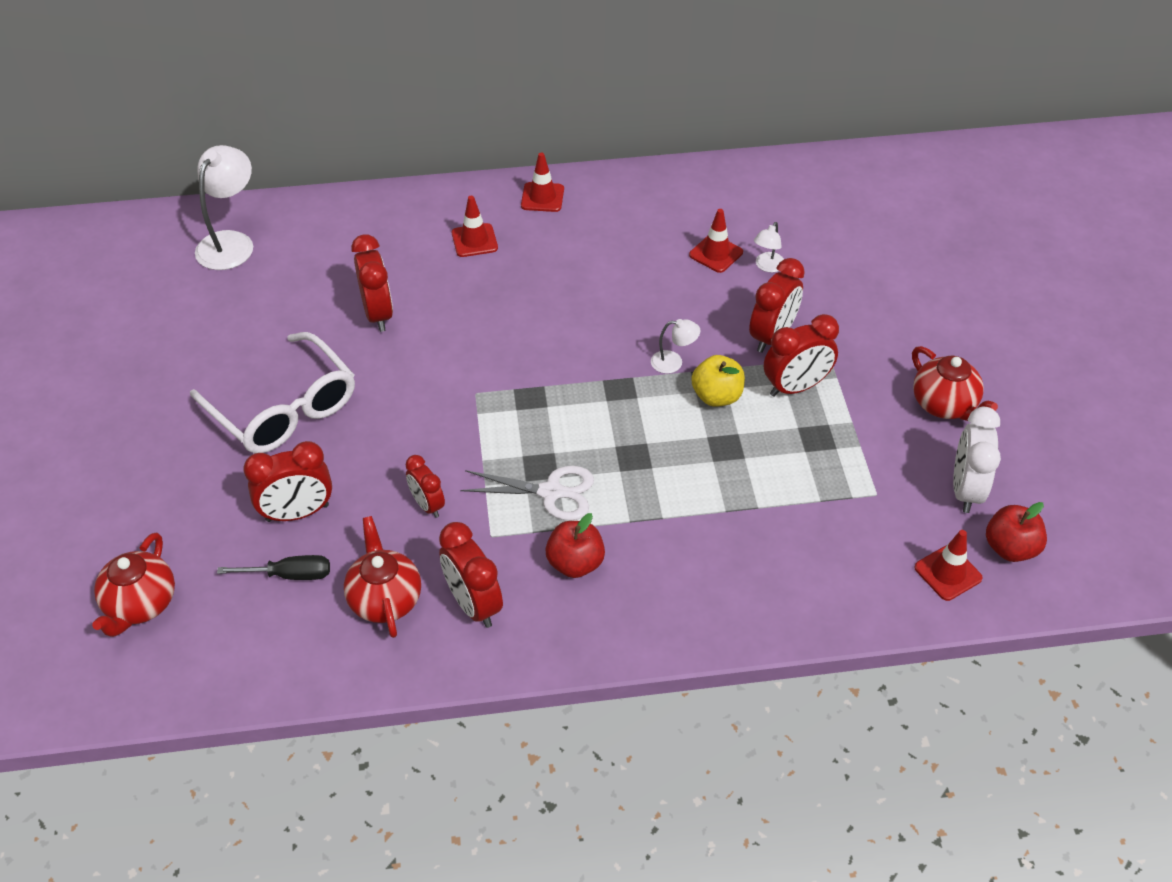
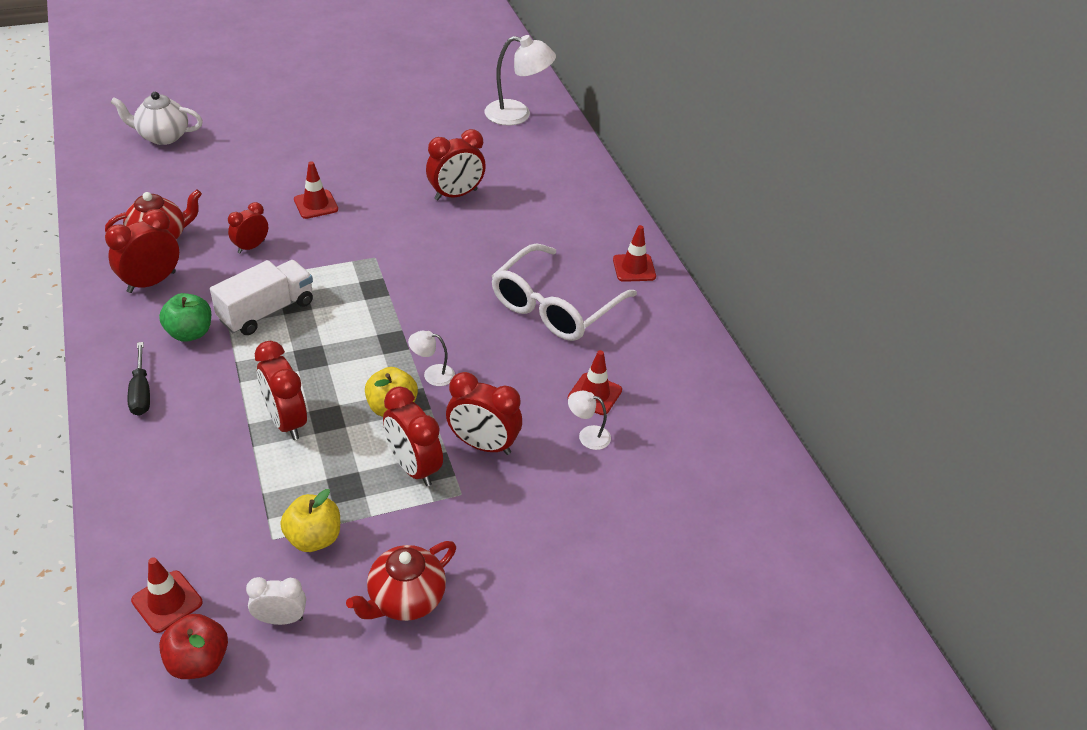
camera: 75 degrees right, 5 degrees down
(140, 605) = (162, 136): red teapot -> white teapot
(284, 408) = (345, 165): white glasses -> white glasses (555, 306)
(289, 575) = (185, 192): black screwdriver -> black screwdriver (141, 392)
(297, 513) = (242, 187): red clock -> red clock (286, 421)
(474, 240) = (560, 234): red traffic cone -> red traffic cone (316, 204)
(551, 492) = (267, 311): white scissors -> white truck
(575, 563) = (190, 333): red apple -> green apple
(673, 362) = (432, 374): white lamp -> white lamp turned 105 degrees clockwise
(877, 463) = (314, 538): none -> yellow apple
(965, 490) = (280, 619): white clock -> white clock, size x0.63

